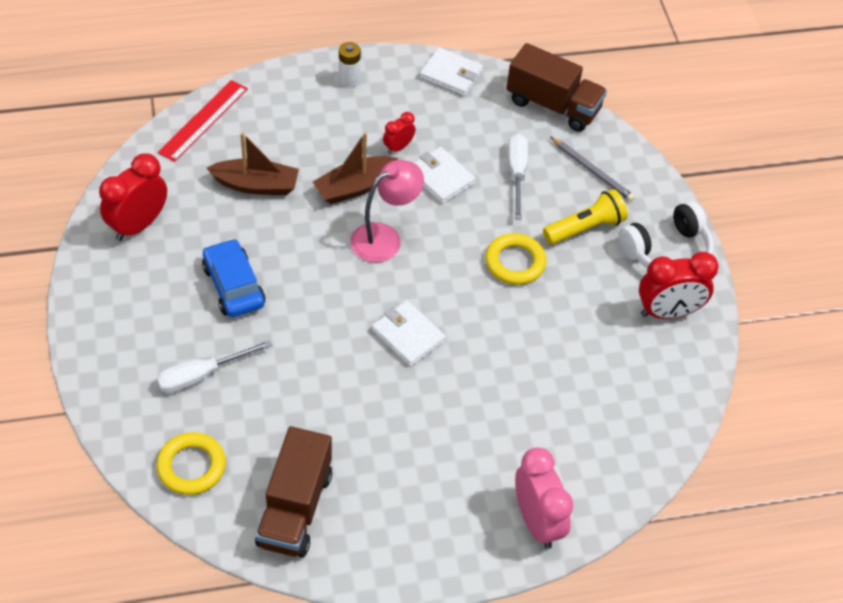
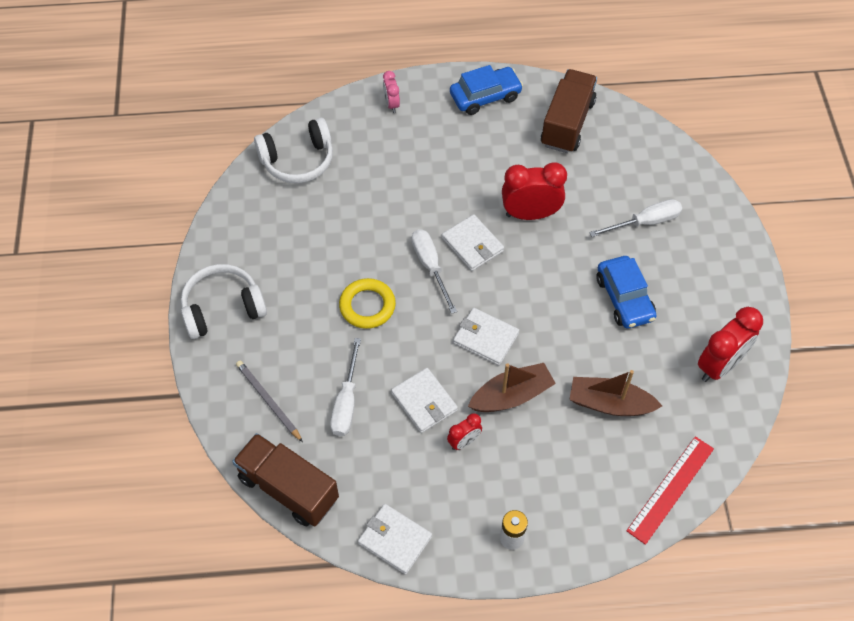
camera: 170 degrees left, 5 degrees up
(191, 466) = (646, 155): yellow ring -> none
(385, 237) = (485, 338): pink lamp -> white wallet
(410, 544) = (485, 96): none -> blue car
(453, 308) = (430, 266): none -> white screwdriver
(537, 521) = (391, 104): pink clock -> pink clock, size x0.52
(585, 228) = (293, 337): yellow flashlight -> none
(638, 429) = (298, 160): none -> white headphones
(668, 312) = (242, 251): red clock -> red clock (530, 214)

